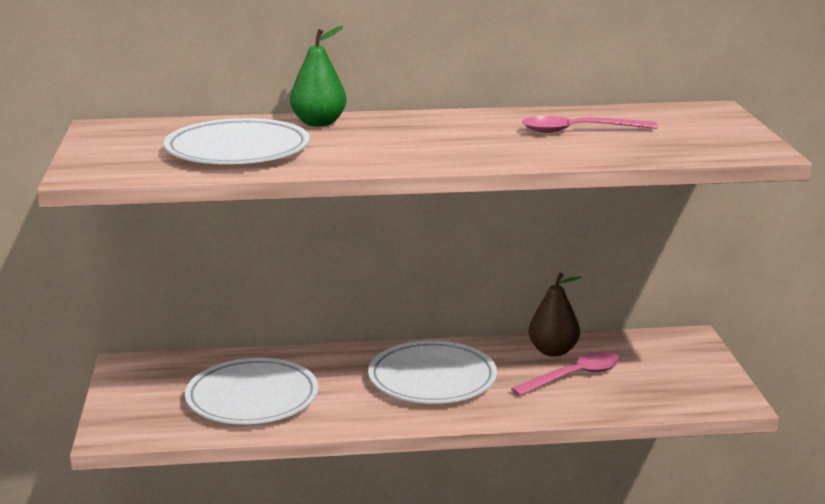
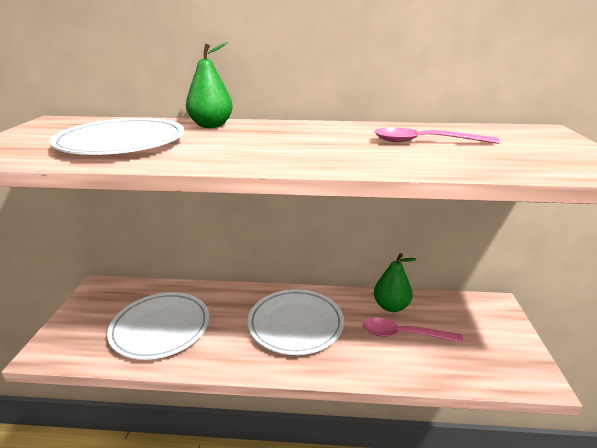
camera: 10 degrees right, 5 degrees up
(553, 351) = (391, 306): brown pear -> green pear
(574, 376) = (403, 334): pink spoon -> pink spoon turned 150 degrees counterclockwise

